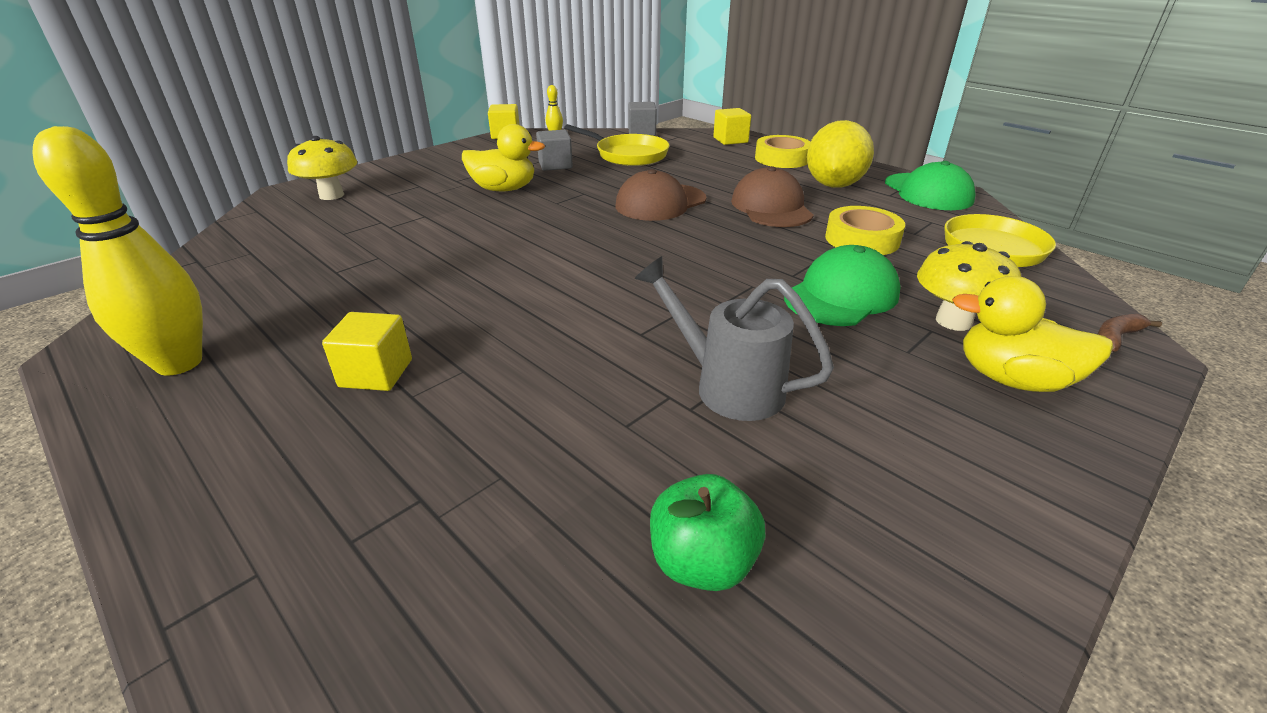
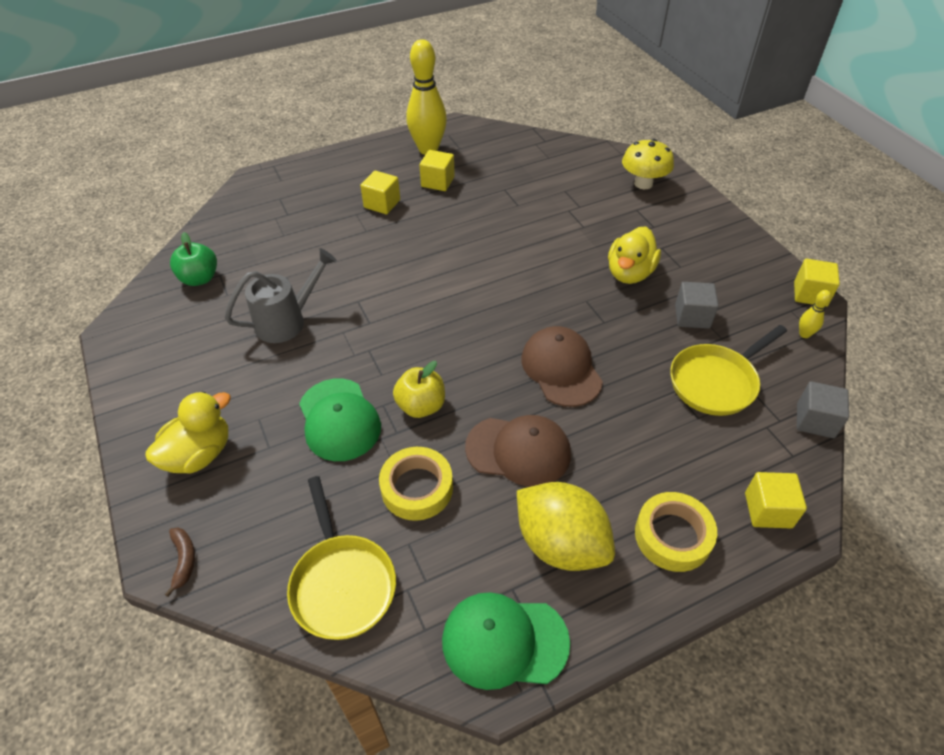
camera: 110 degrees right, 15 degrees up
(306, 330) = (438, 182): none -> yellow cube
(771, 255) = (421, 406): none -> yellow apple
(953, 321) = (268, 467): yellow mushroom -> none

